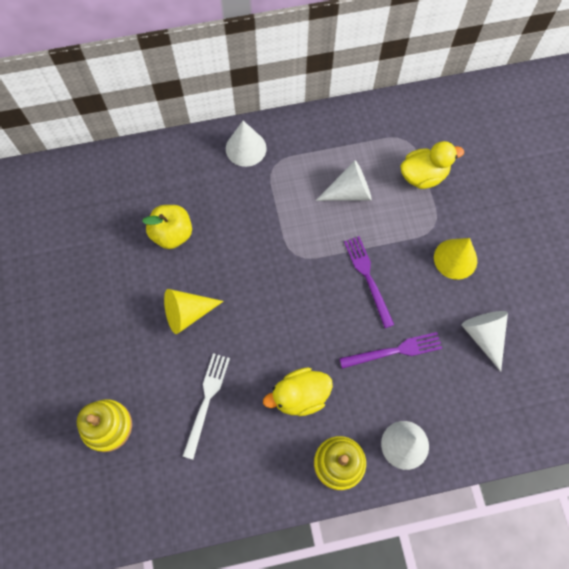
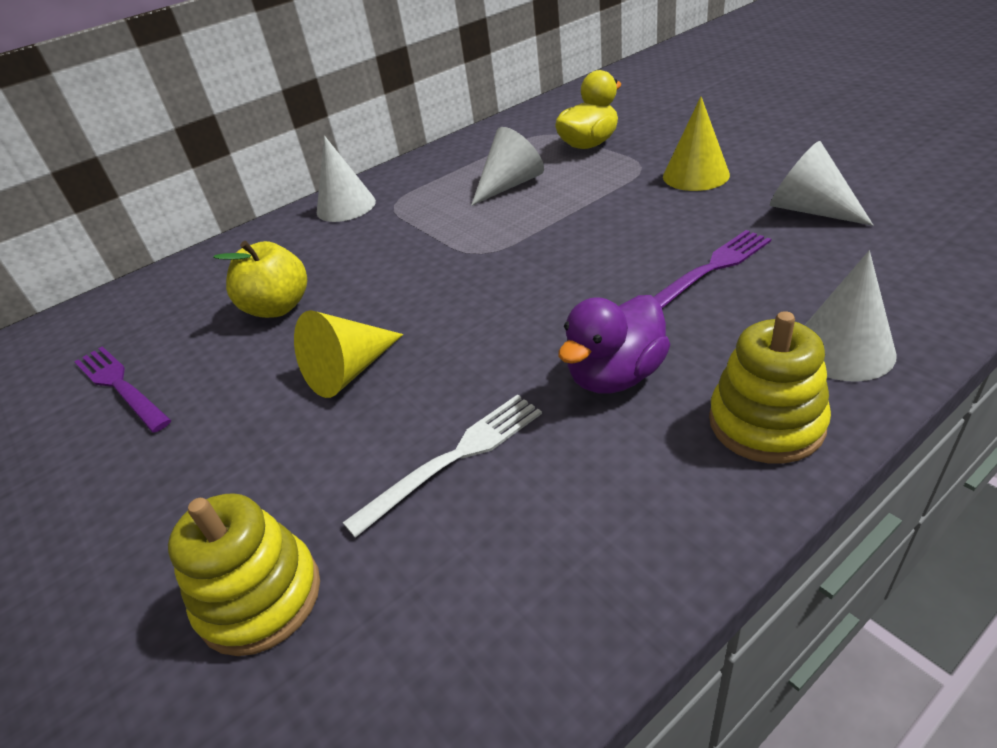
camera: 20 degrees left, 30 degrees down
(206, 401) = (453, 459): white fork -> white fork turned 60 degrees clockwise
(300, 396) = (615, 376): yellow duck -> purple duck
(368, 278) = (602, 230): purple fork -> purple fork (121, 386)

